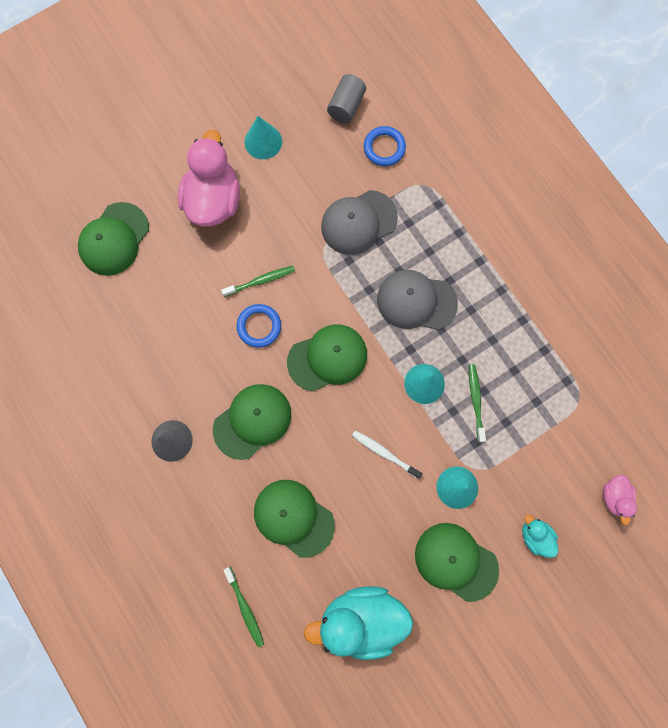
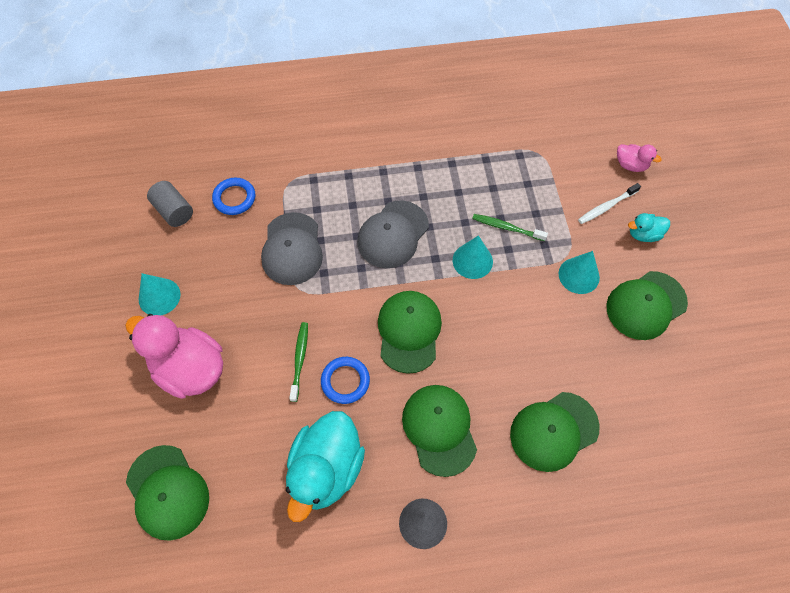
camera: 65 degrees left, 15 degrees down
(245, 608) = (629, 520): green toothbrush -> none
(361, 617) = (672, 408): turquoise duck -> turquoise duck (326, 469)
(384, 453) = (523, 321): white toothbrush -> white toothbrush (606, 207)

